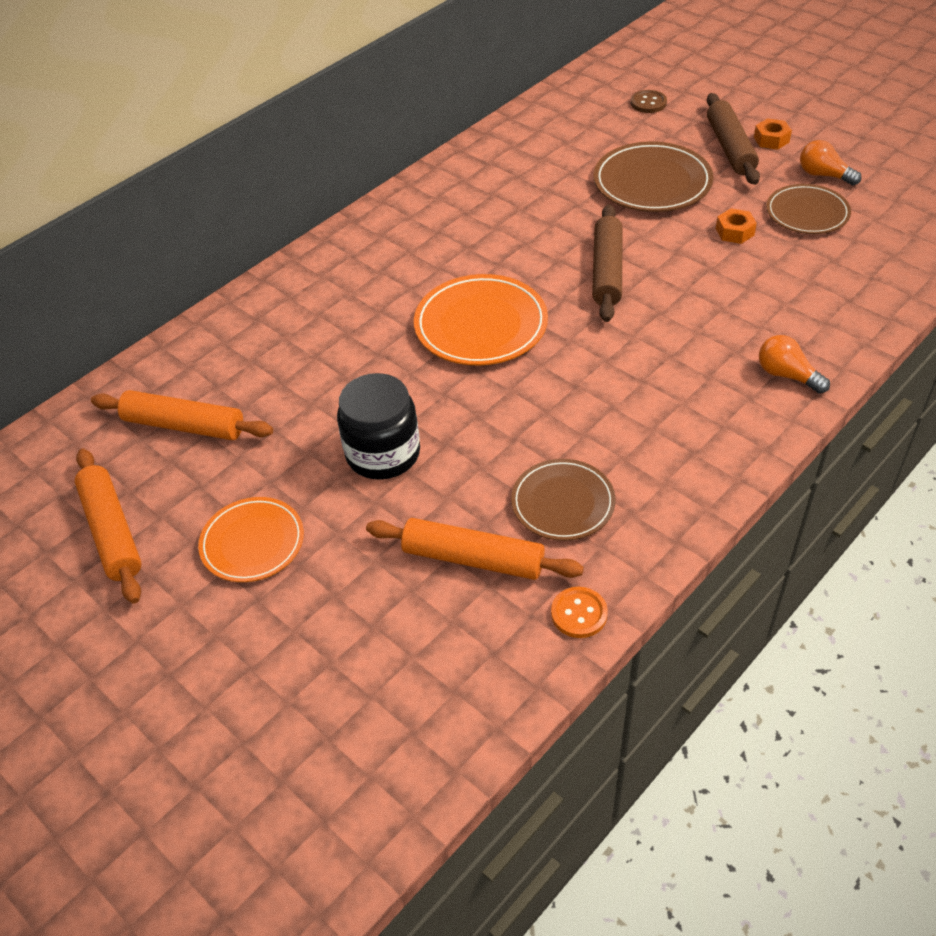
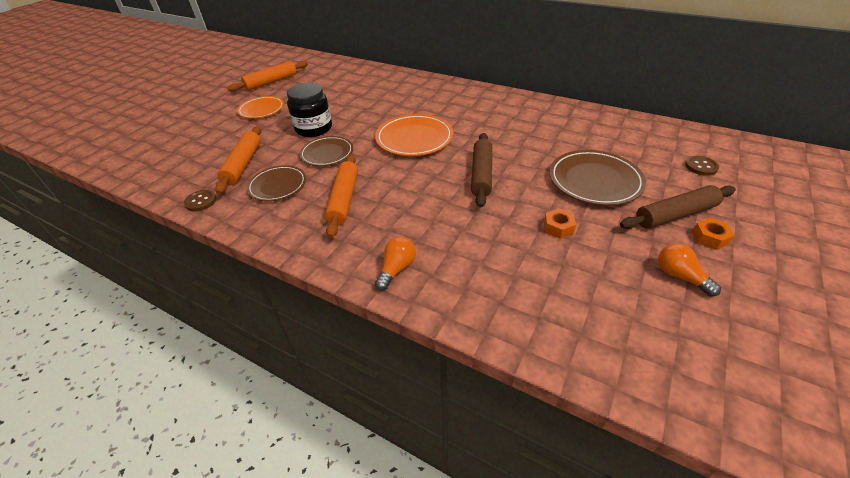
camera: 75 degrees right, 5 degrees down
(184, 426) = (329, 82): orange rolling pin -> orange rolling pin (343, 199)
(579, 613) = (201, 201): orange button -> brown button
(607, 271) = (481, 174): brown rolling pin -> brown rolling pin turned 75 degrees counterclockwise
(807, 213) = (611, 268): brown plate -> brown plate (327, 153)
(823, 175) = (680, 276): orange light bulb -> orange light bulb turned 60 degrees counterclockwise

